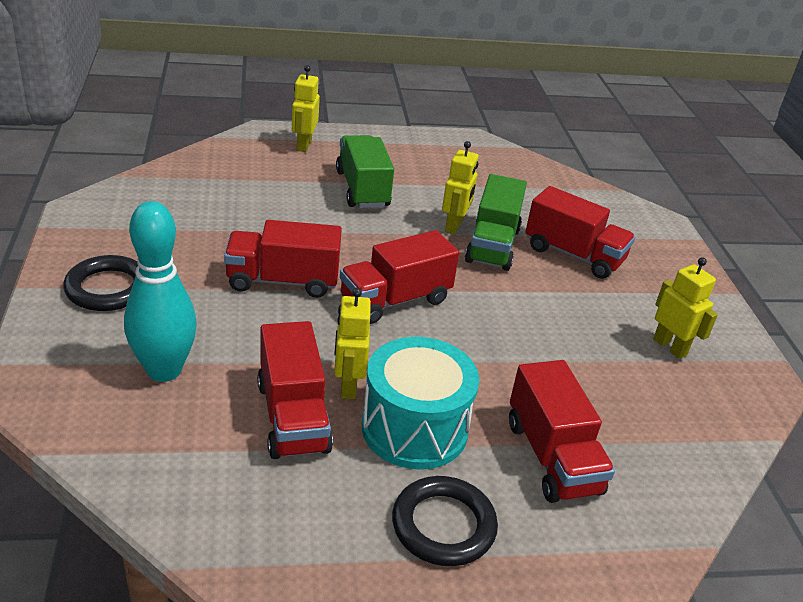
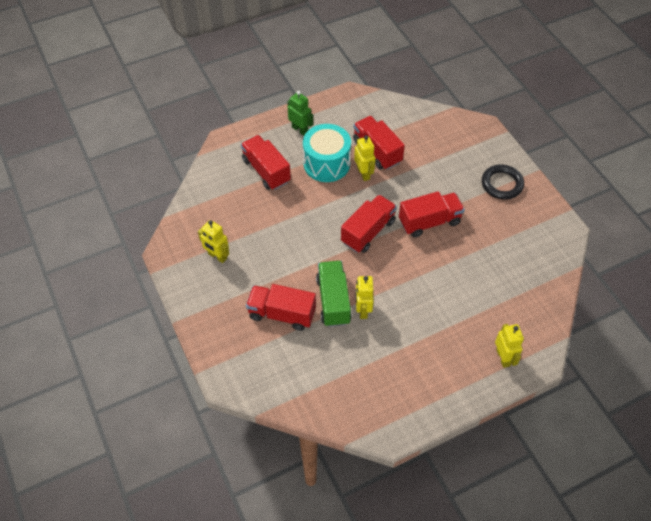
camera: 165 degrees right, 20 degrees up
(164, 370) = (441, 152): turquoise bowling pin -> none
(362, 189) = (435, 322): green truck -> none
(443, 525) = (300, 130): black ring -> green robot

